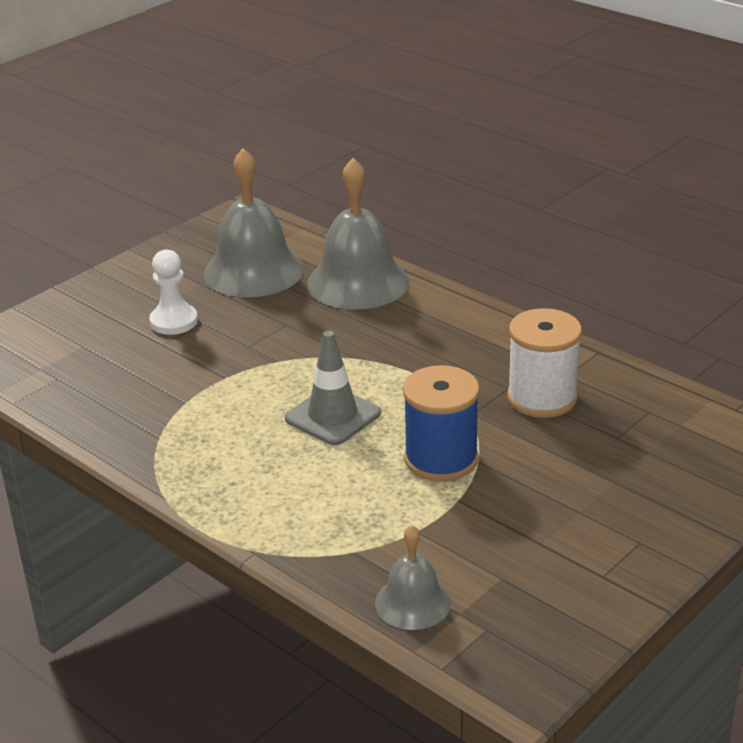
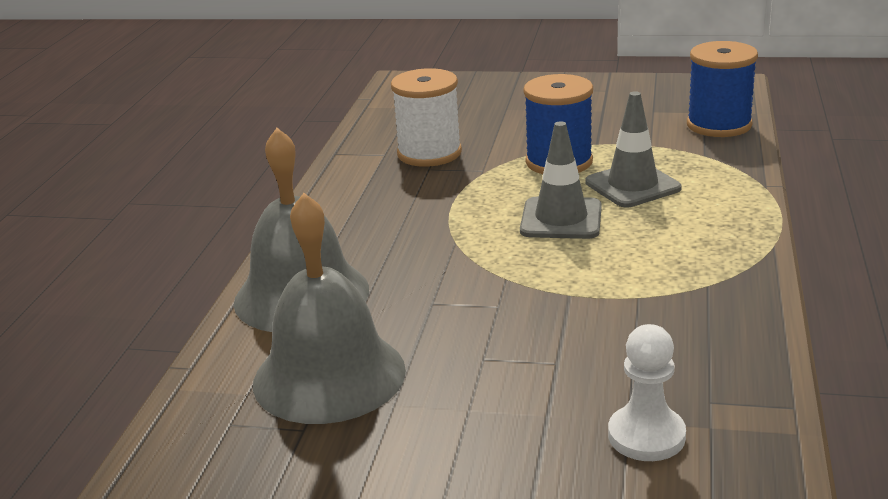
camera: 120 degrees left, 5 degrees down
(174, 321) = (503, 378): white pawn -> white pawn (646, 436)
(345, 477) = (632, 185): none -> grey traffic cone
(413, 602) = (719, 125): grey bell -> blue spool

